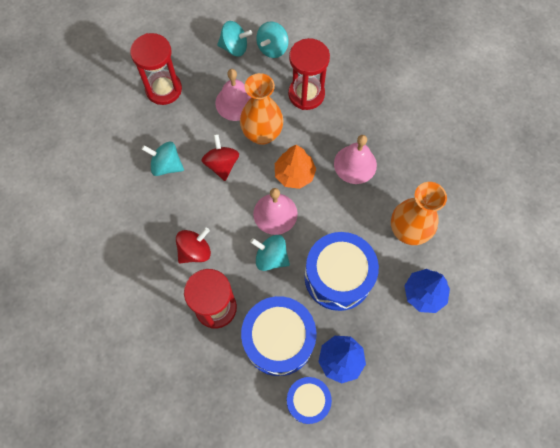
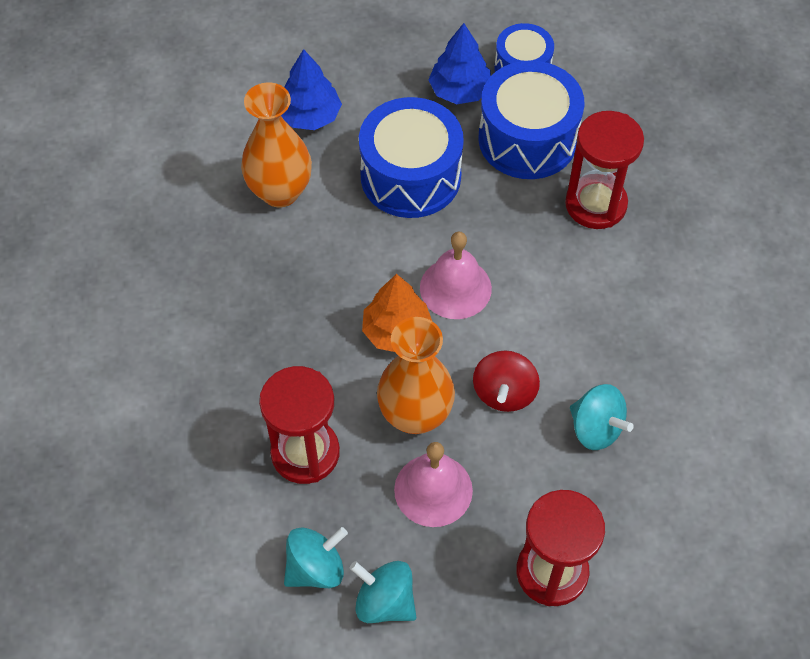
camera: 155 degrees left, 10 degrees down
(195, 251) = (597, 284): red spinning top -> none
(271, 257) = (490, 234): turquoise spinning top -> none
(355, 164) = (296, 308): pink bell -> none

